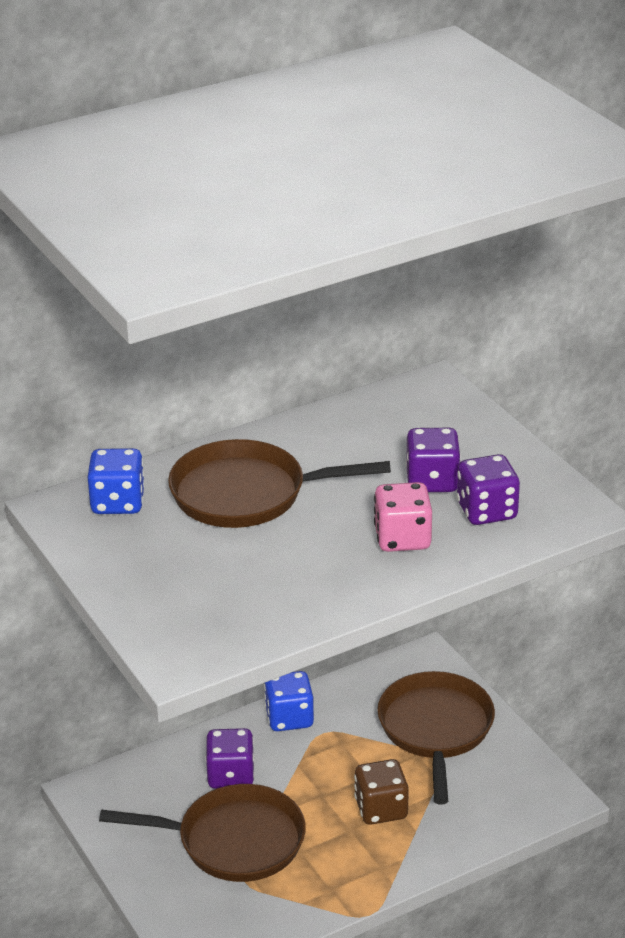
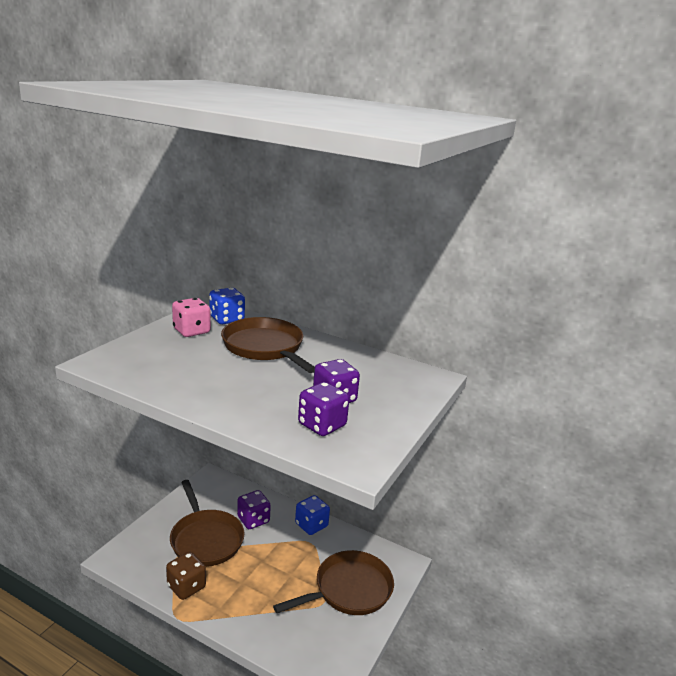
camera: 55 degrees right, 10 degrees down
(381, 809) = (266, 590): brown dice -> brown dice (186, 586)
(402, 538) = (264, 402): pink dice -> pink dice (191, 331)

